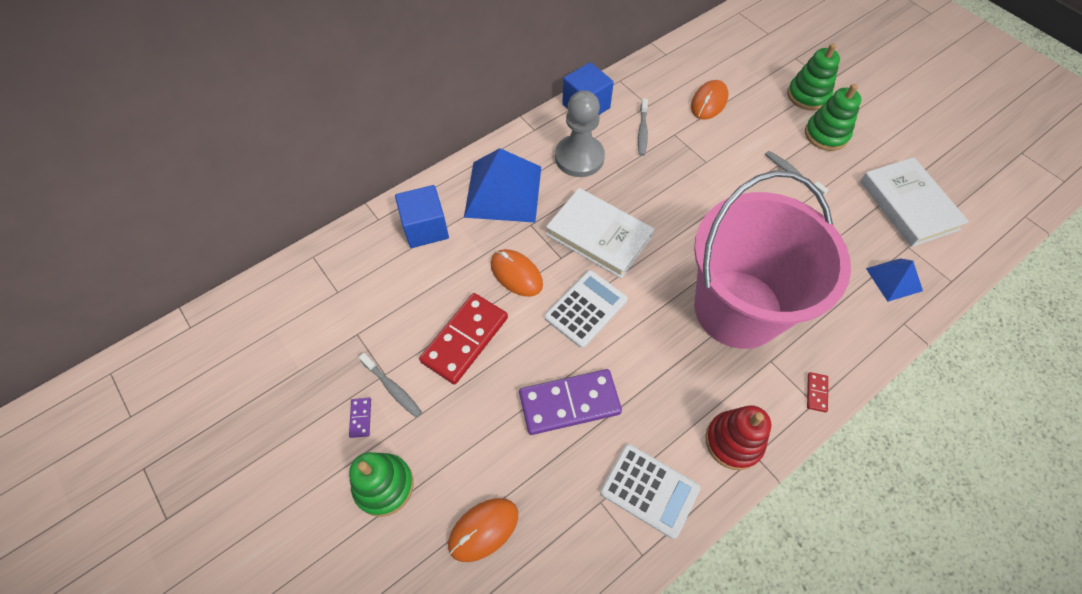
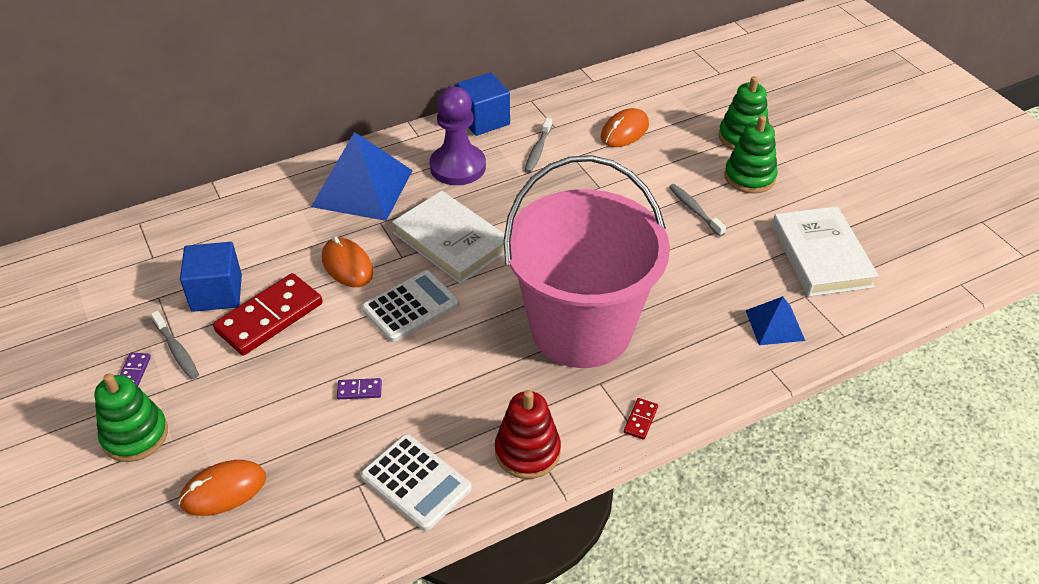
camera: 10 degrees right, 15 degrees down
(425, 228) = (266, 212): blue cube -> blue cube (217, 293)
(569, 403) = (359, 390): purple domino -> purple domino, size x0.41
(579, 157) = (457, 167): grey pawn -> purple pawn

